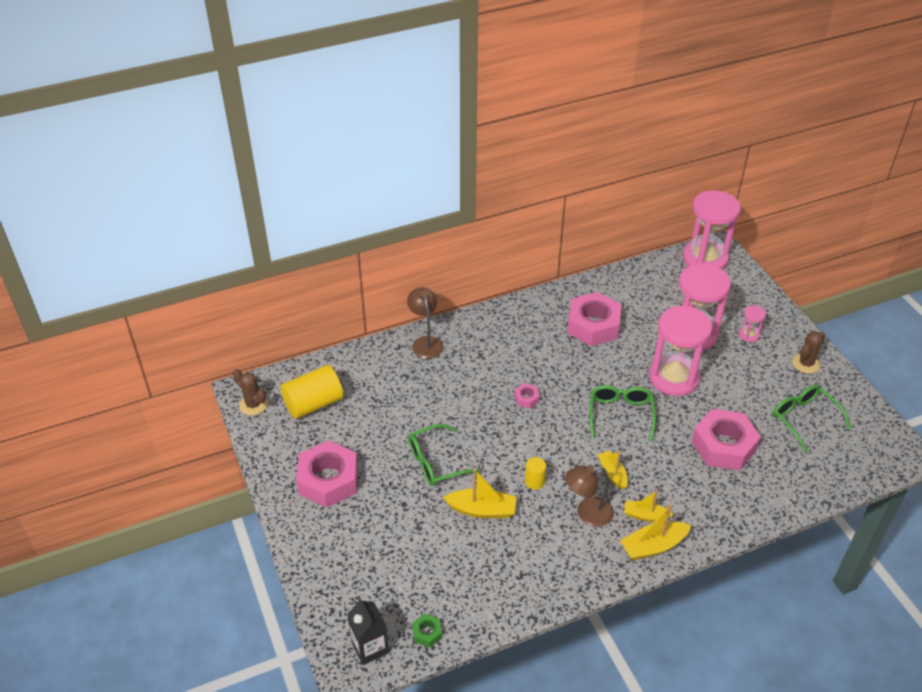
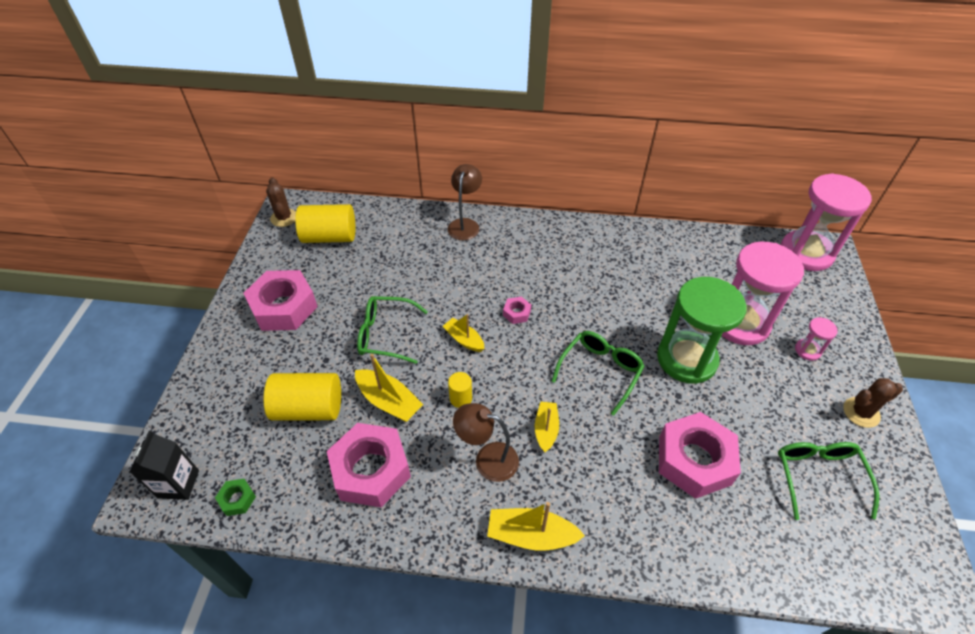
camera: 30 degrees right, 5 degrees up
(423, 545) = (309, 408): none -> yellow cylinder
(593, 325) = (636, 272): pink nut -> pink nut (371, 470)
(645, 515) = (548, 494): yellow boat -> yellow boat (464, 339)
(673, 378) = (686, 359): pink hourglass -> green hourglass

